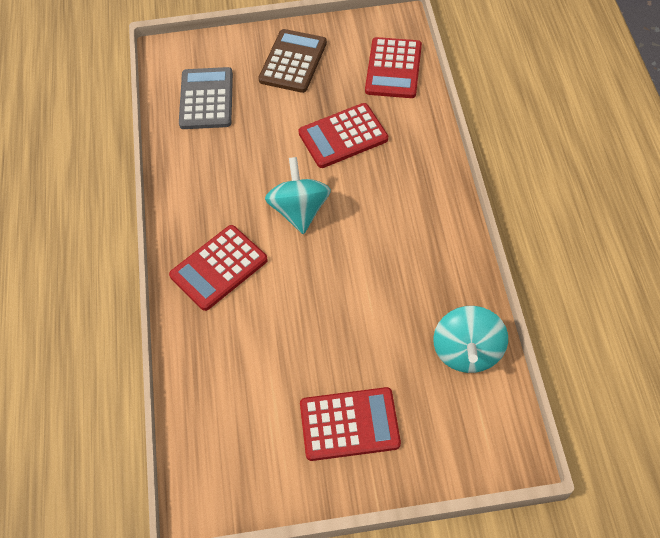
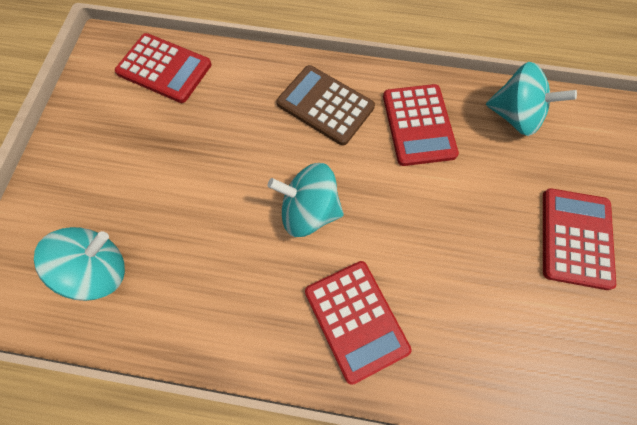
camera: 75 degrees left, 10 degrees up
(206, 99) = (99, 270): grey calculator -> turquoise spinning top
(293, 61) = (98, 158): brown calculator -> brown calculator (325, 105)
(343, 136) = (229, 140): red calculator -> red calculator (418, 125)

